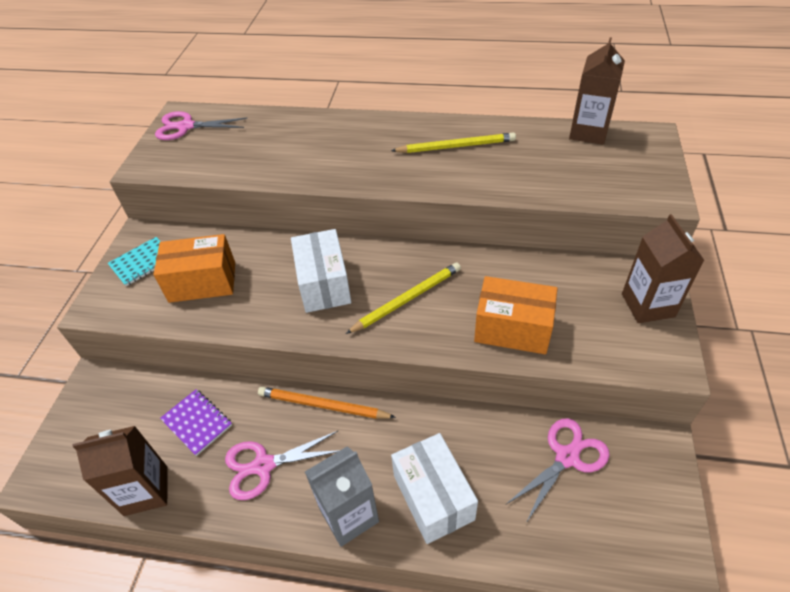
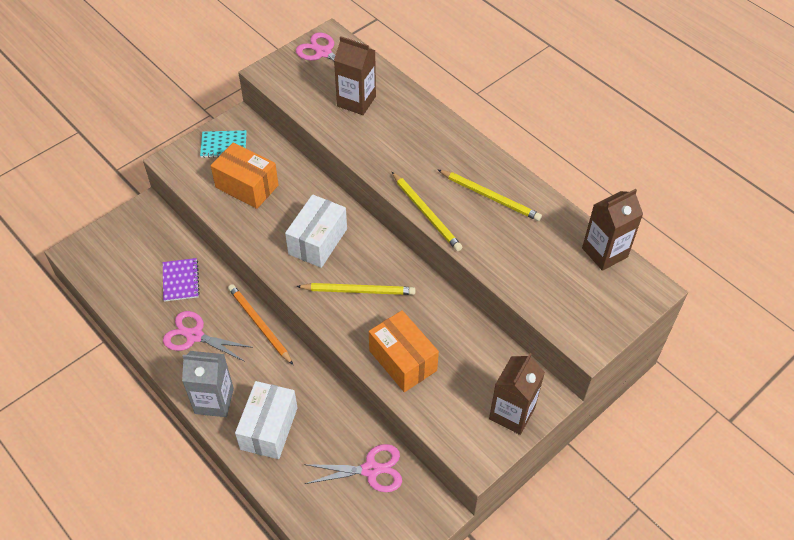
camera: 35 degrees right, 5 degrees up
(146, 490) = (123, 302): brown carton -> brown carton (356, 101)
(418, 187) = (426, 213): none -> yellow pencil

